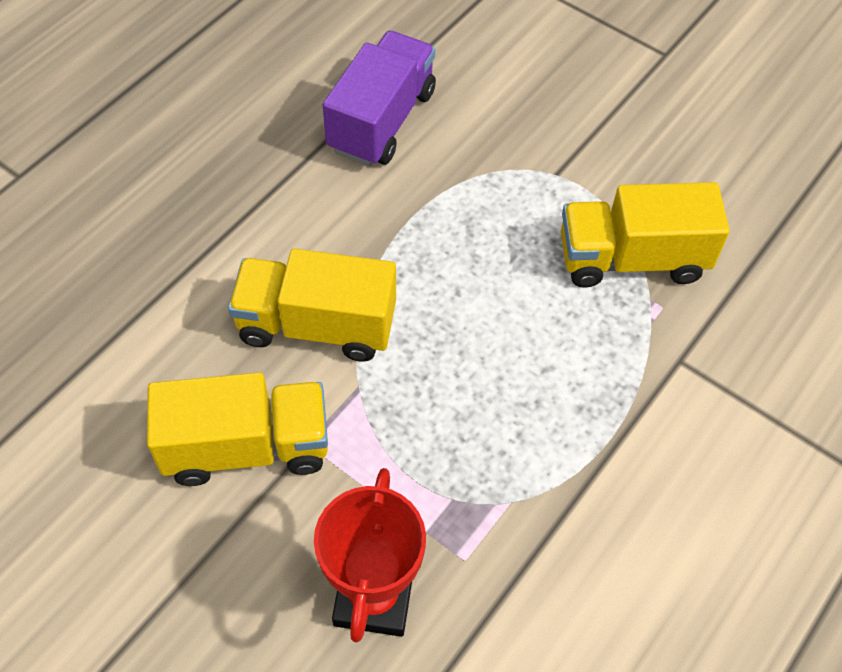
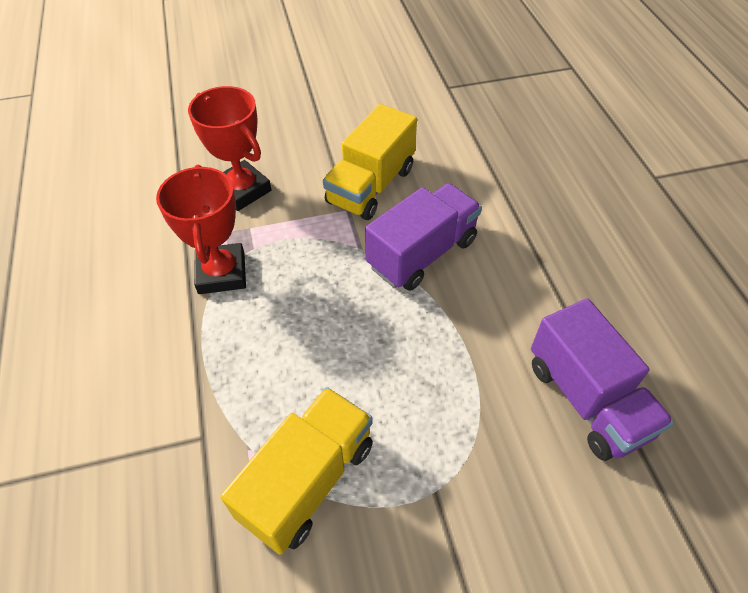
camera: 130 degrees right, 5 degrees down
(317, 325) = (422, 253): yellow truck -> purple truck
(513, 502) = (221, 273): none -> red trophy

